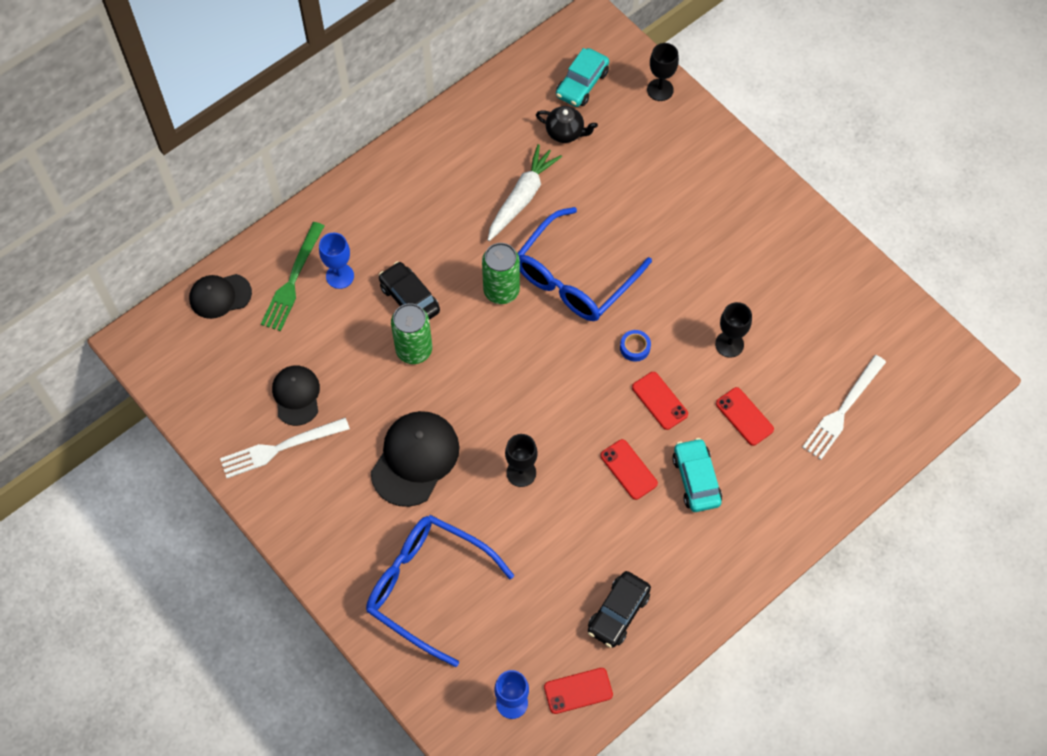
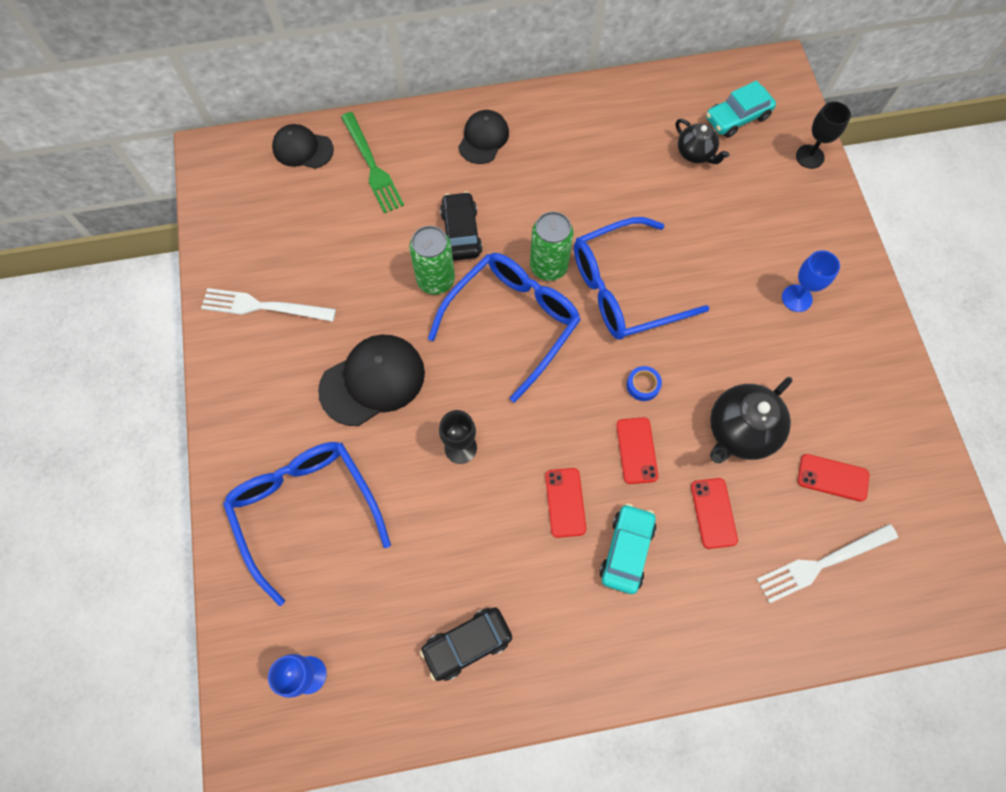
camera: 30 degrees right, 5 degrees up
(293, 280) = (372, 165): green fork -> green fork turned 75 degrees counterclockwise
(296, 395) = (308, 267): black cap -> black cap (483, 138)
(340, 276) = (413, 182): blue goblet -> blue goblet (796, 298)
(500, 351) = (513, 321): none -> blue glasses
(522, 197) = (619, 192): white carrot -> none
(578, 691) = (378, 702): red phone -> red phone (832, 478)
(729, 344) = (740, 431): black goblet -> black teapot

